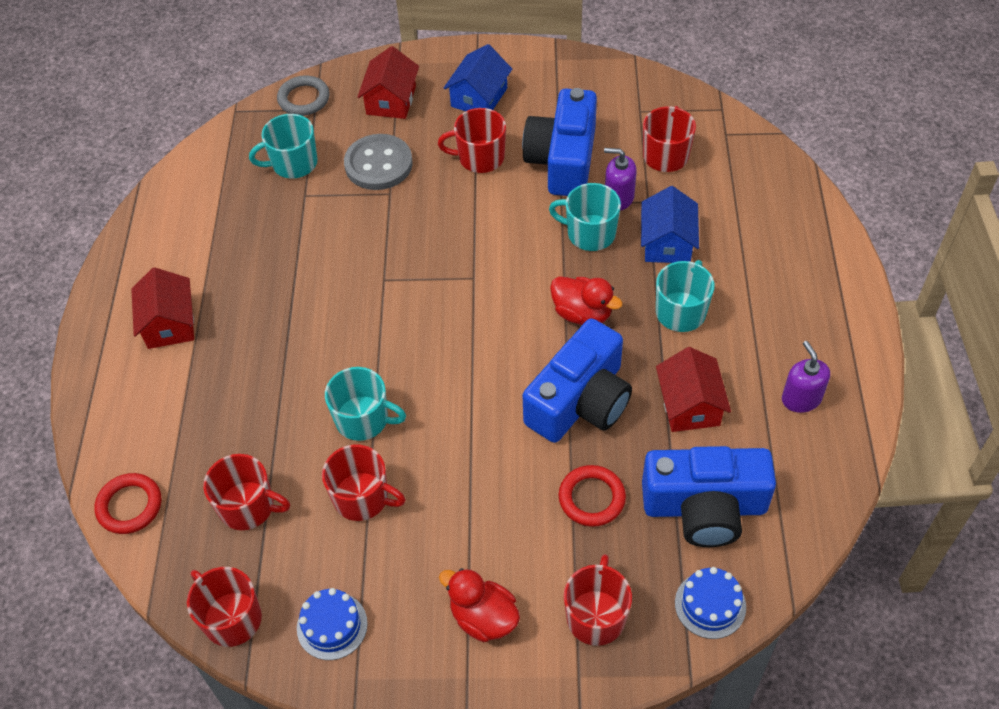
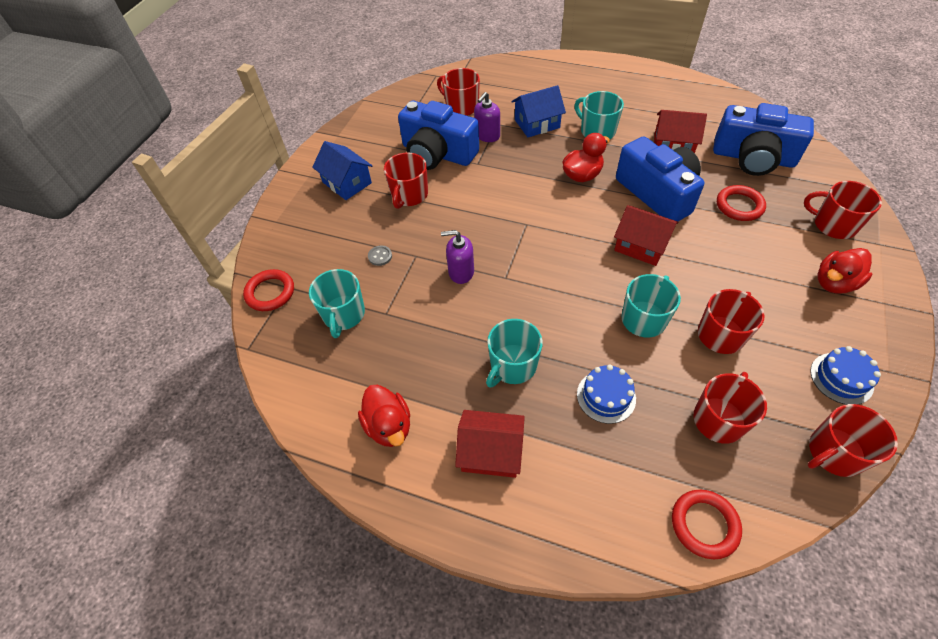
camera: 70 degrees left, 0 degrees up
(179, 241) = (389, 426): none -> red duck
(304, 99) = (270, 292): grey ring -> red ring
(378, 164) = (380, 256): grey button -> grey button, size x0.40
(391, 100) = (314, 234): red house -> red house (641, 245)
(589, 233) = (512, 156): turquoise mug -> turquoise mug (512, 366)
(667, 242) = (537, 124): blue house -> blue house turned 45 degrees counterclockwise
(704, 507) = (753, 158): blue camera -> blue camera turned 90 degrees clockwise
(710, 605) = (825, 172): blue cake -> blue cake (606, 396)
(801, 399) = (679, 101): purple soap dispenser -> purple soap dispenser (461, 272)

